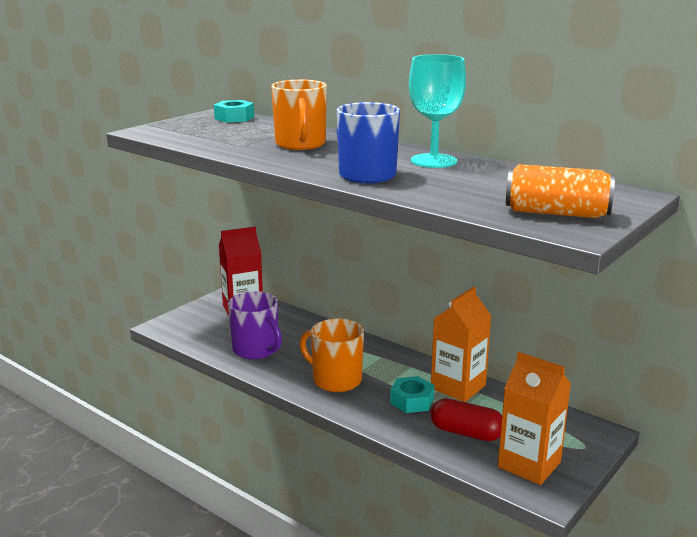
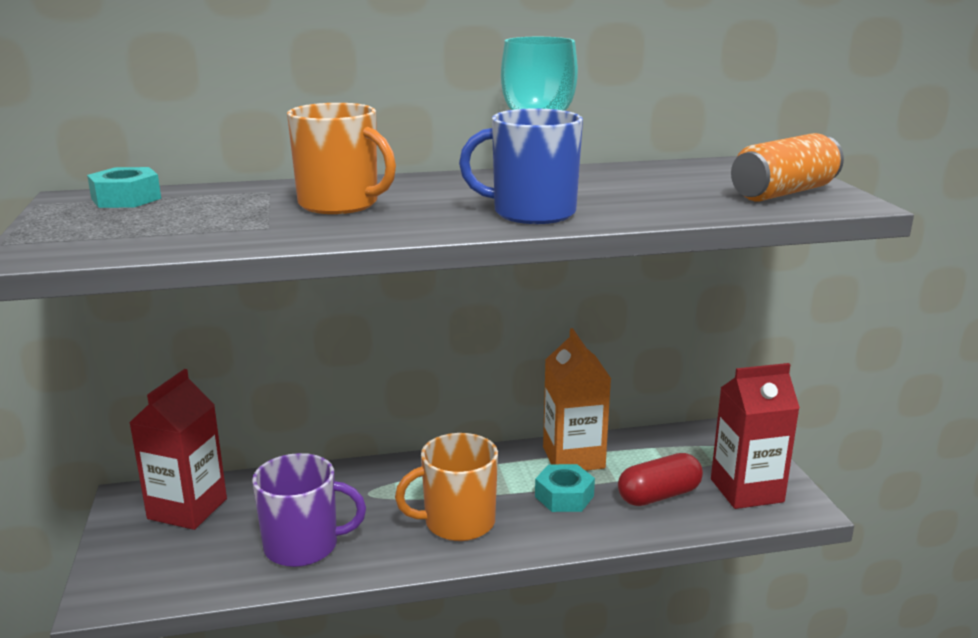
camera: 50 degrees left, 0 degrees up
(529, 464) = (746, 490): orange carton -> red carton

